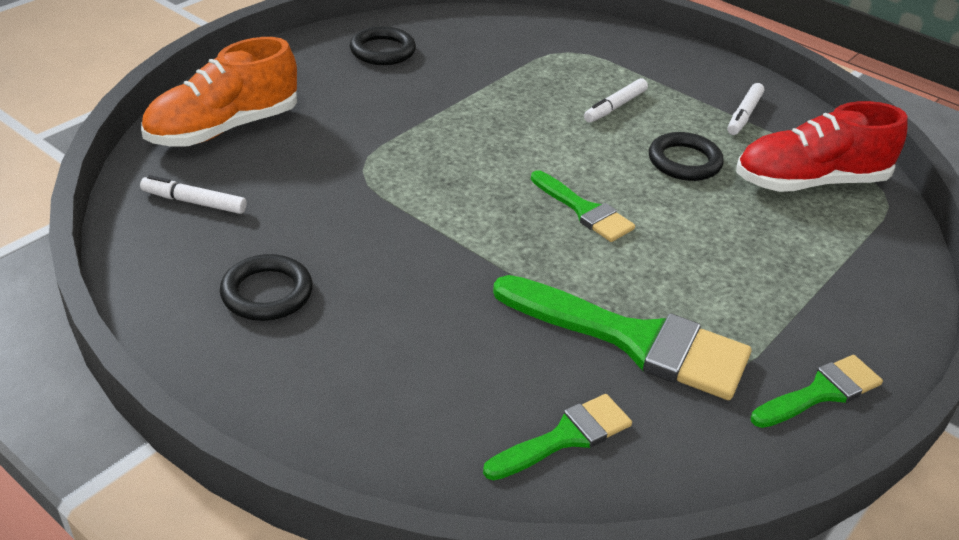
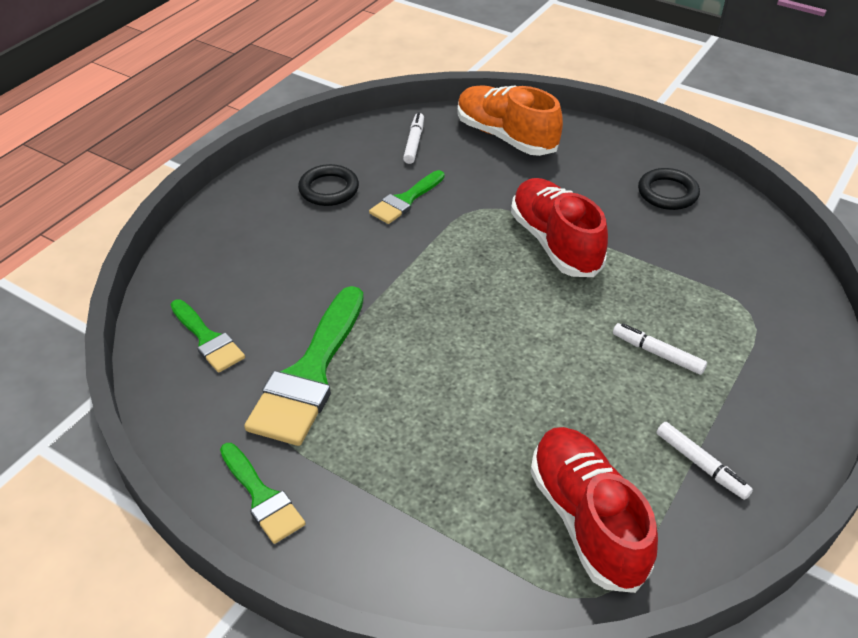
camera: 85 degrees right, 5 degrees up
(442, 131) = (555, 243): none -> red shoe
(584, 210) = (471, 338): green brush -> green brush (405, 200)
(684, 161) = (579, 409): black ring -> none
(744, 115) = (701, 465): white marker -> white marker turned 150 degrees counterclockwise

